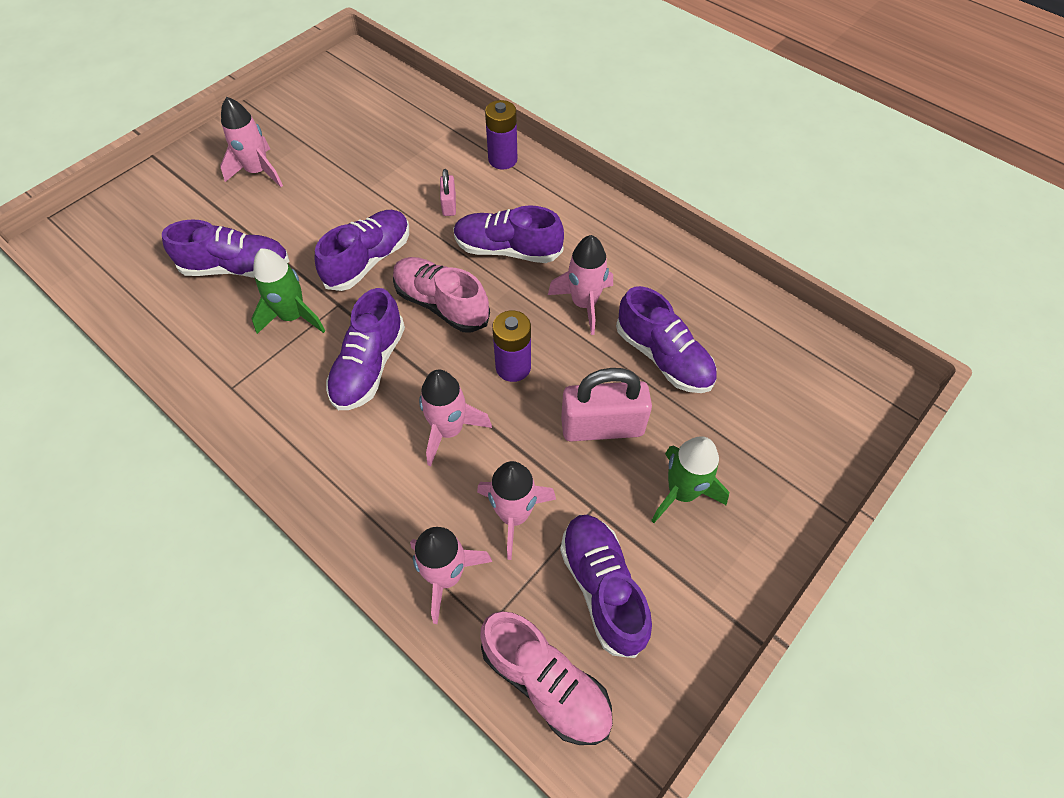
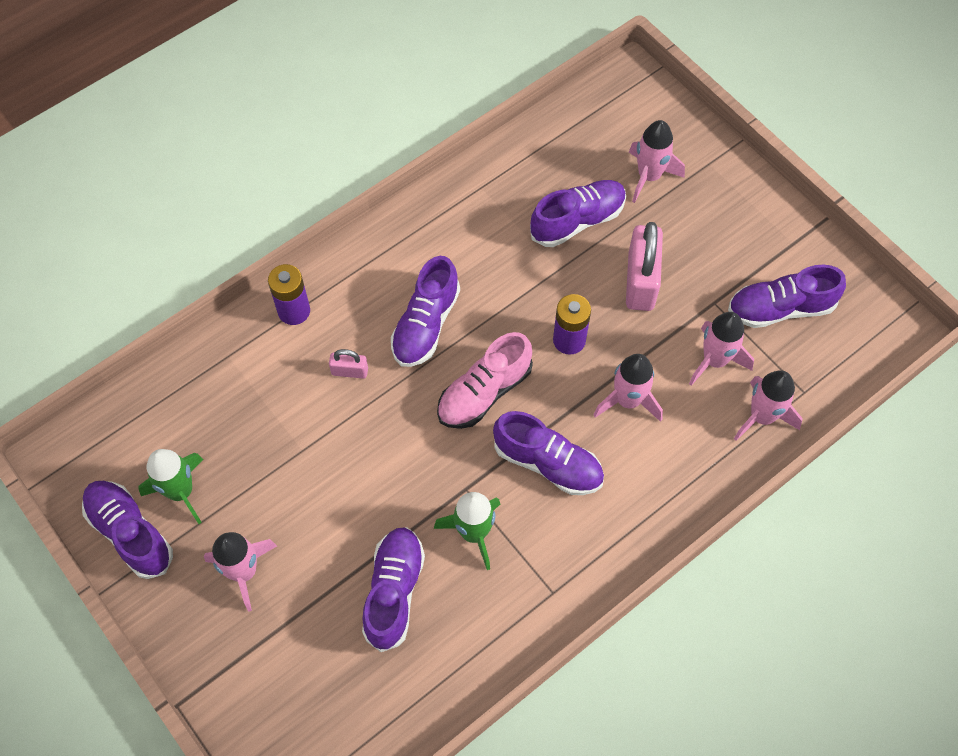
camera: 80 degrees left, 5 degrees up
(369, 260) = (412, 456): purple shoe -> purple shoe (130, 533)
(546, 682) = (847, 358): pink shoe -> none
(584, 304) = (507, 270): pink rocket -> pink rocket (649, 176)
(682, 492) = (707, 238): green rocket -> green rocket (181, 491)

